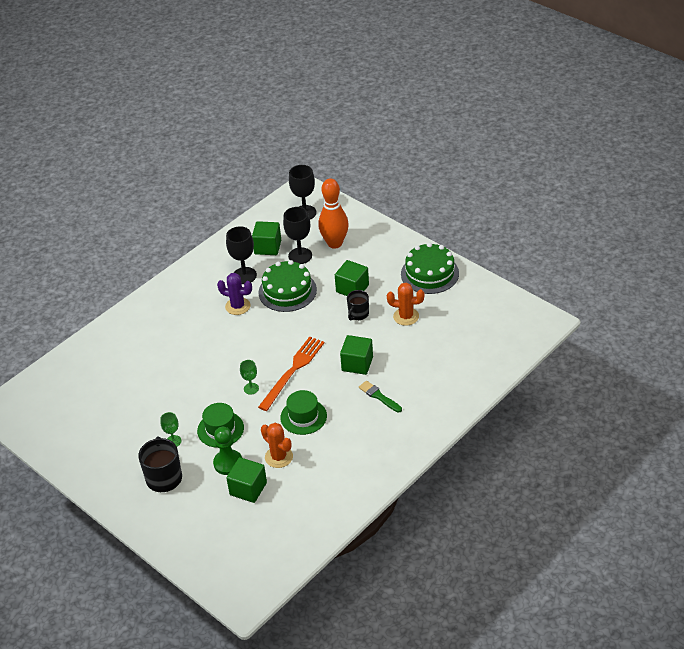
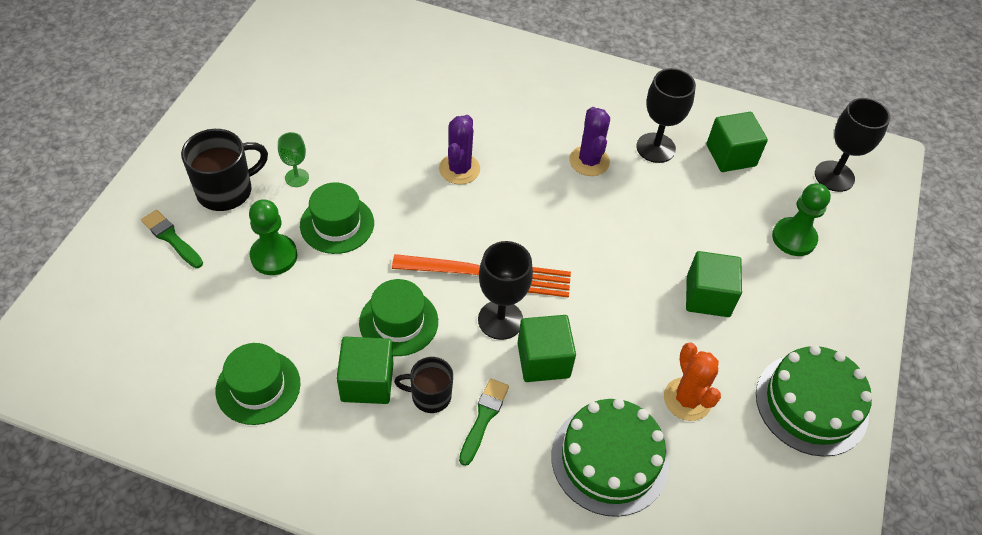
camera: 60 degrees right, 10 degrees up
(187, 510) = (171, 238): none -> green brush
(210, 364) = (459, 169): none -> purple cactus
(248, 489) = (230, 298): green cube -> green cube (367, 382)
(251, 388) = (431, 234): green goblet -> none
(279, 457) = (304, 317): orange cactus -> none
(287, 291) = (653, 211): green cake -> green cake (609, 459)
(300, 256) = (738, 201): black goblet -> black goblet (500, 320)
(314, 486) = (258, 387): none -> green hat
(335, 243) = (794, 238): orange bowling pin -> green pawn
(358, 314) = (655, 324): black mug -> black mug (430, 396)

